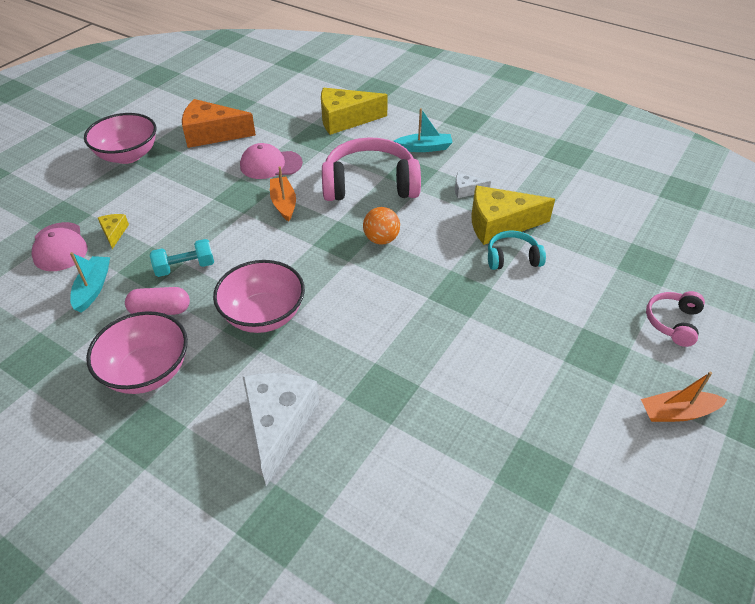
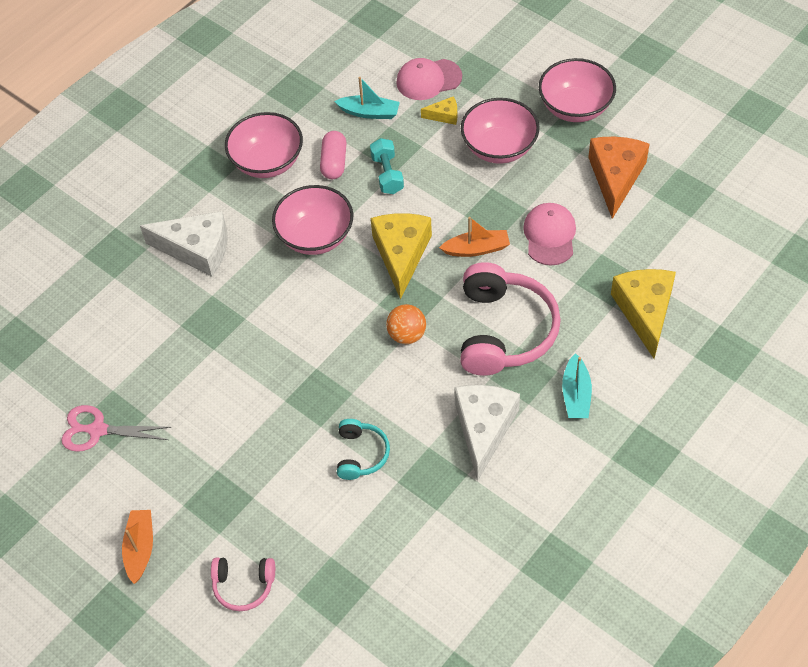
camera: 100 degrees right, 10 degrees up
(165, 196) = (499, 147): none -> pink bowl
(466, 190) = (484, 429): white cheese -> white cheese, size x2.14
(499, 224) = (418, 452): yellow cheese -> yellow cheese (401, 254)
(553, 486) = (97, 430): none -> pink scissors
(673, 322) = (243, 585): pink headphones -> pink headphones turned 150 degrees clockwise

